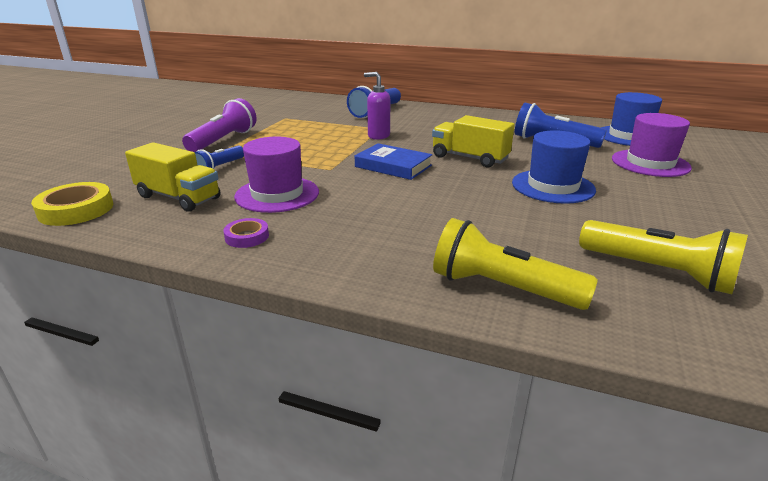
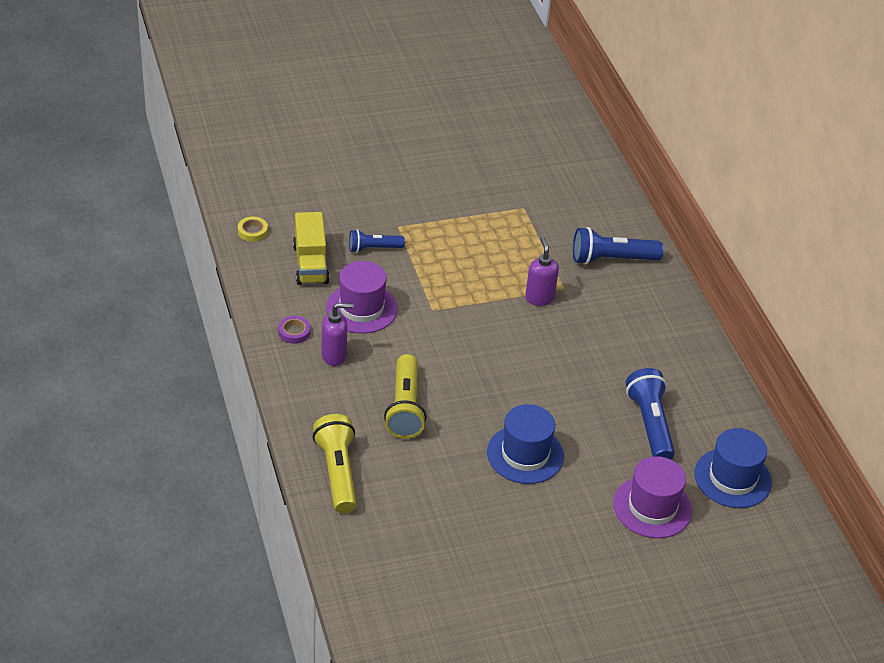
camera: 50 degrees right, 15 degrees up
(76, 210) = (252, 231): yellow tape -> yellow tape, size x0.58
(223, 140) = (427, 210): purple flashlight -> none
(316, 227) = (334, 356): none -> purple soap dispenser
(393, 166) = (475, 343): blue book -> none
(469, 158) = (542, 382): yellow truck -> none
(658, 272) = (422, 540): yellow flashlight -> yellow flashlight (405, 408)

